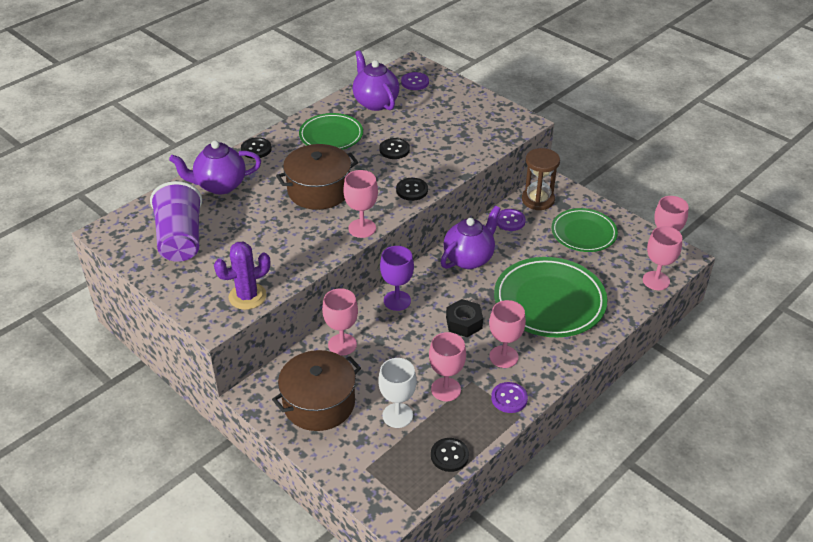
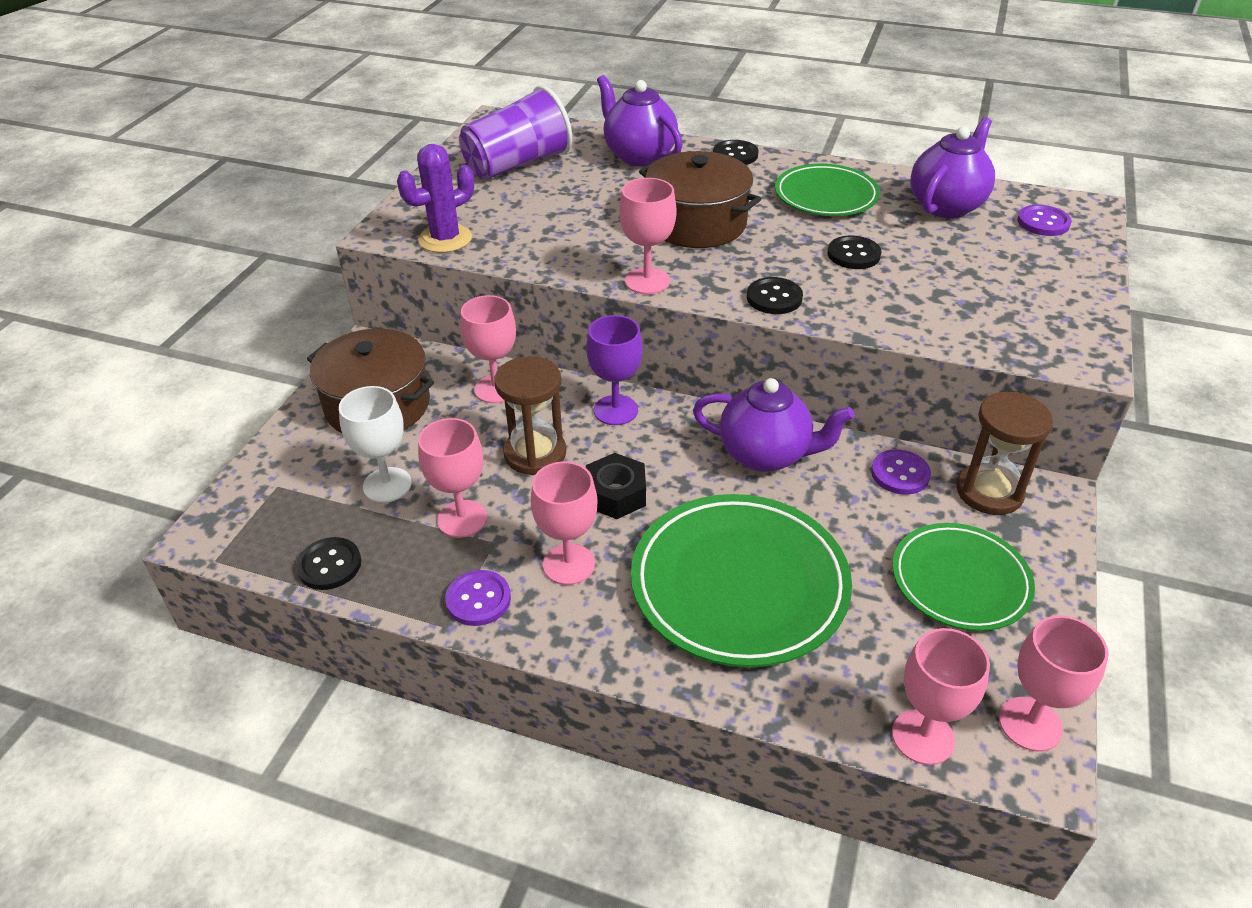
camera: 65 degrees right, 0 degrees up
(247, 296) = (445, 239): purple cactus -> purple cactus turned 75 degrees counterclockwise
(411, 344) = (535, 453): none -> brown hourglass

